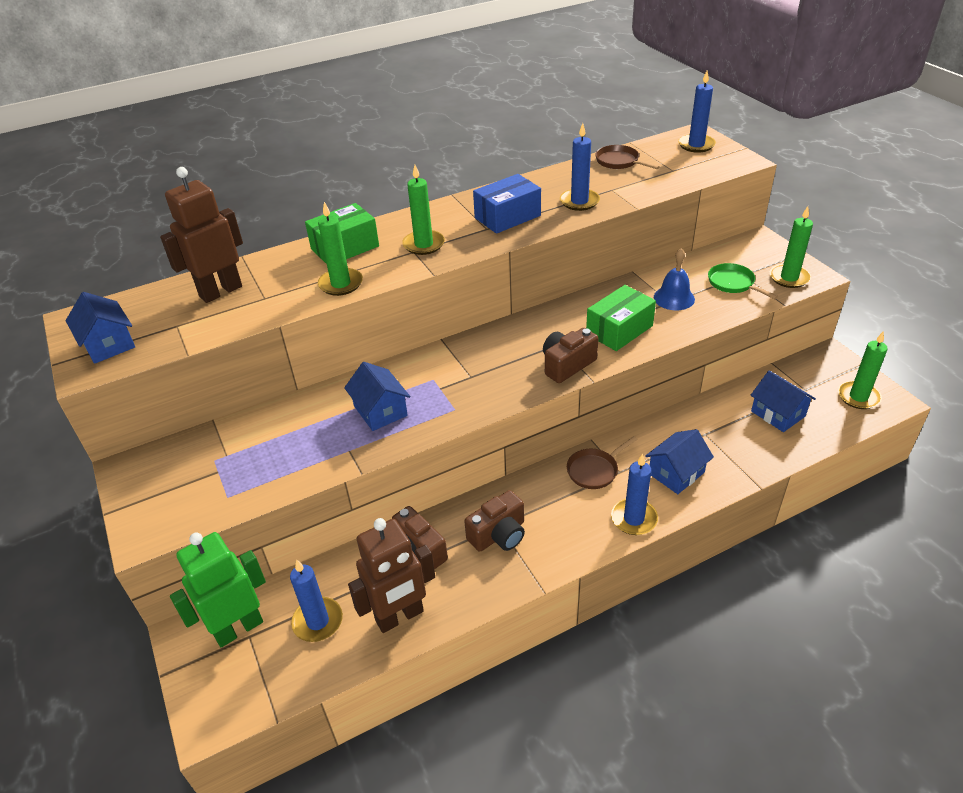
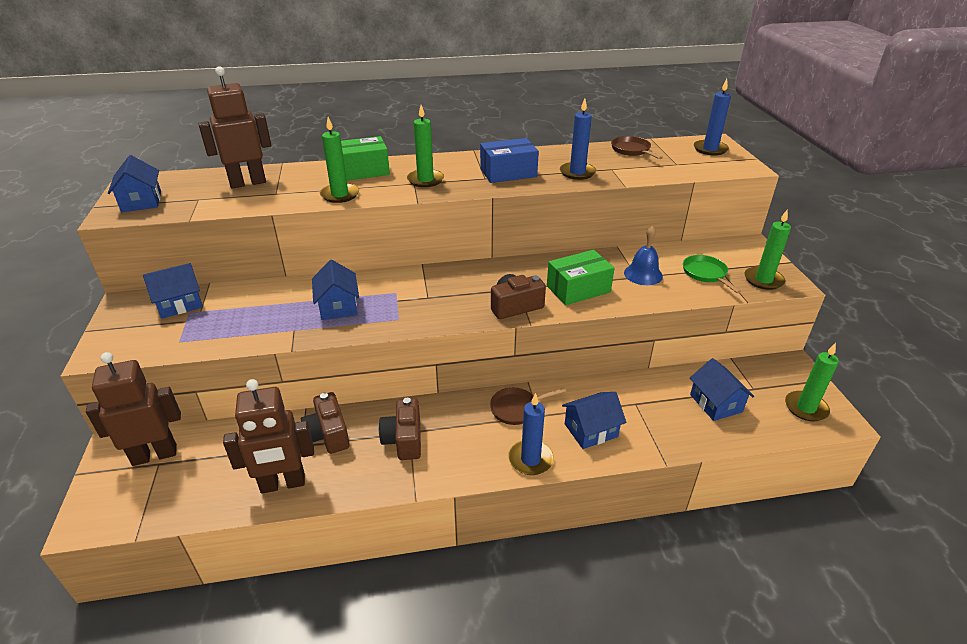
camera: 15 degrees right, 5 degrees down
(196, 453) = (180, 304): none -> blue house
(238, 628) = (155, 455): green robot -> brown robot
(318, 621) = (217, 468): blue candle -> none
(499, 534) = (404, 439): brown camera -> brown camera turned 105 degrees clockwise

